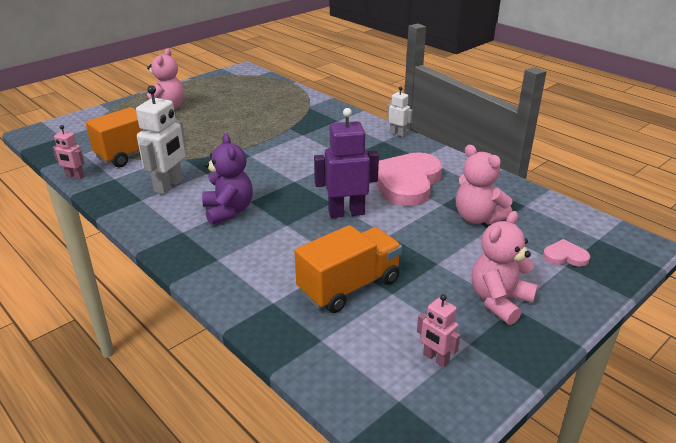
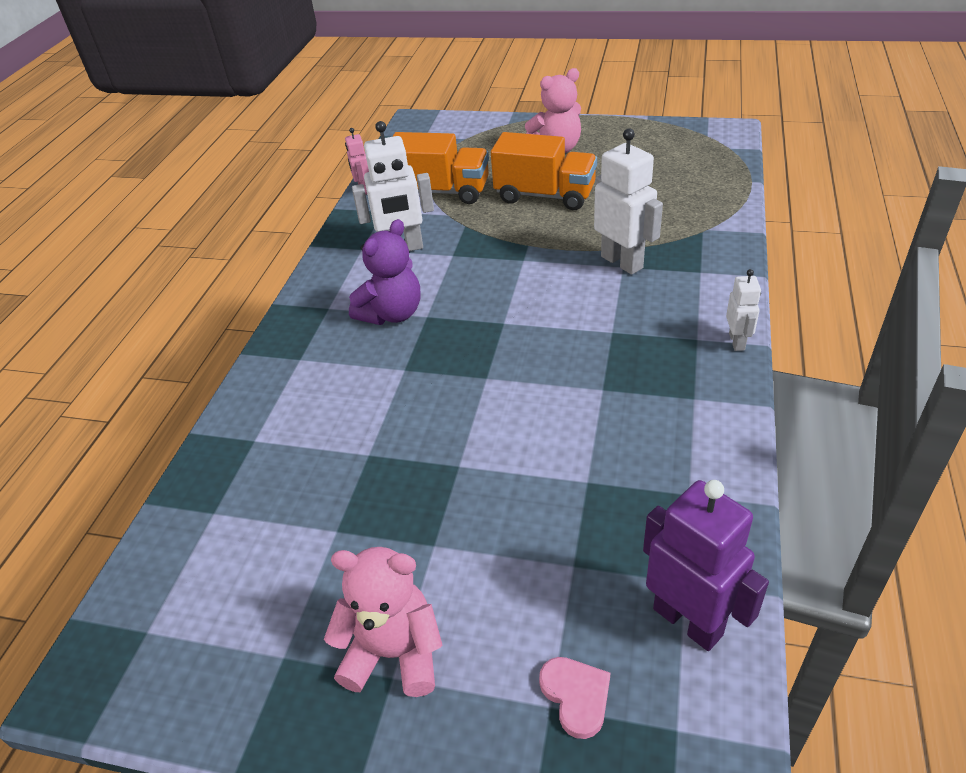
camera: 60 degrees right, 10 degrees up
(299, 133) = (622, 262): none -> white robot
(346, 213) = (474, 402): purple robot -> purple robot (688, 621)
(349, 286) = (322, 485): orange truck -> orange truck (545, 195)
(406, 182) = (607, 418): pink heart -> none
(435, 358) = (234, 634): pink robot -> none
(477, 218) = (587, 538): pink teddy bear -> none

